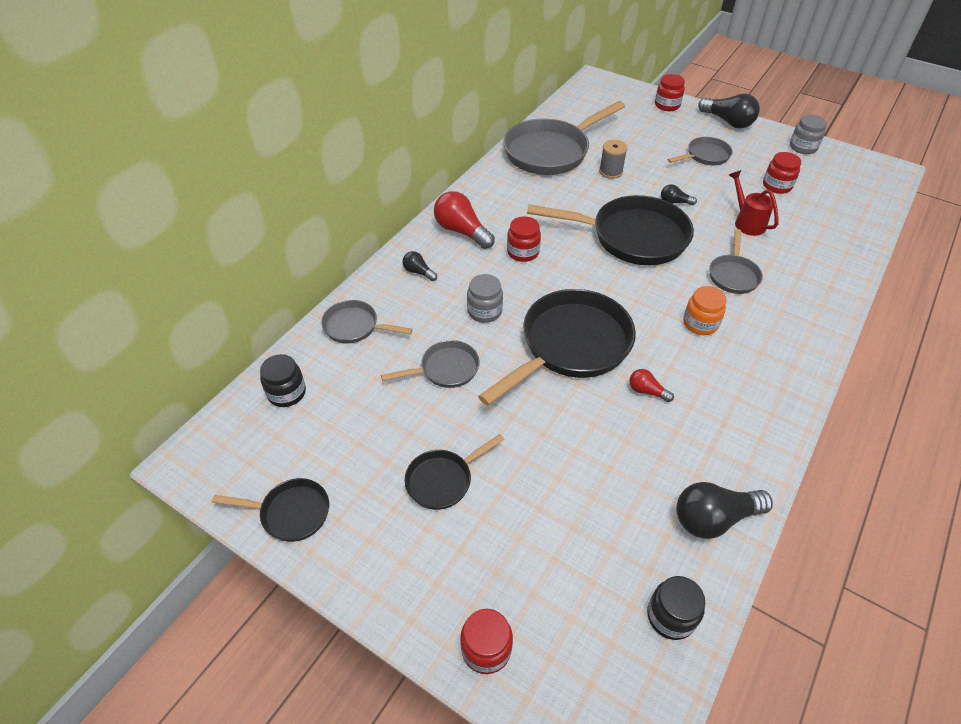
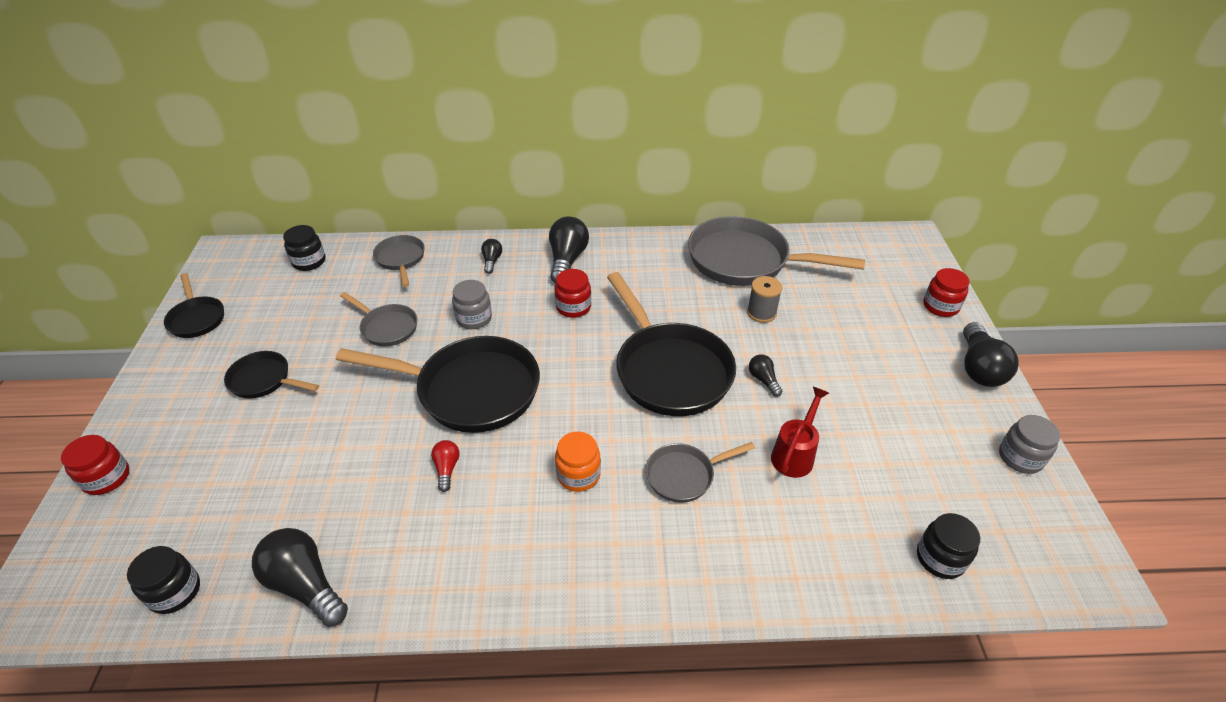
camera: 55 degrees right, 5 degrees down
(462, 231) = (567, 260): red light bulb -> black light bulb
(705, 156) = (881, 373): grey pan -> none
(777, 186) = (901, 459): red jar -> none
(854, 211) = (940, 558): none -> black jar

